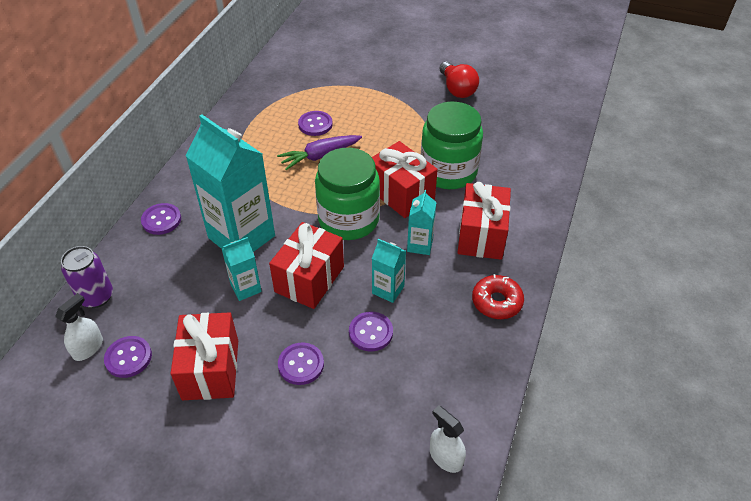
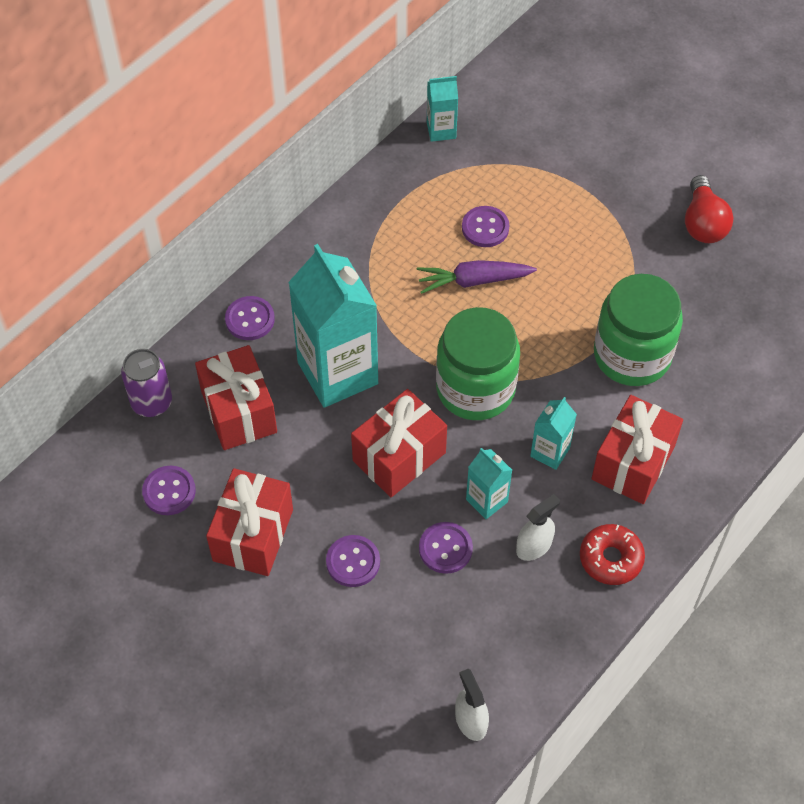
camera: 20 degrees right, 10 degrees up
(88, 348) = (129, 465): white spray bottle -> white spray bottle (534, 546)
(246, 288) = (321, 445): turquoise carton -> turquoise carton (441, 130)
(401, 194) = (556, 371): red gift -> red gift (239, 412)

